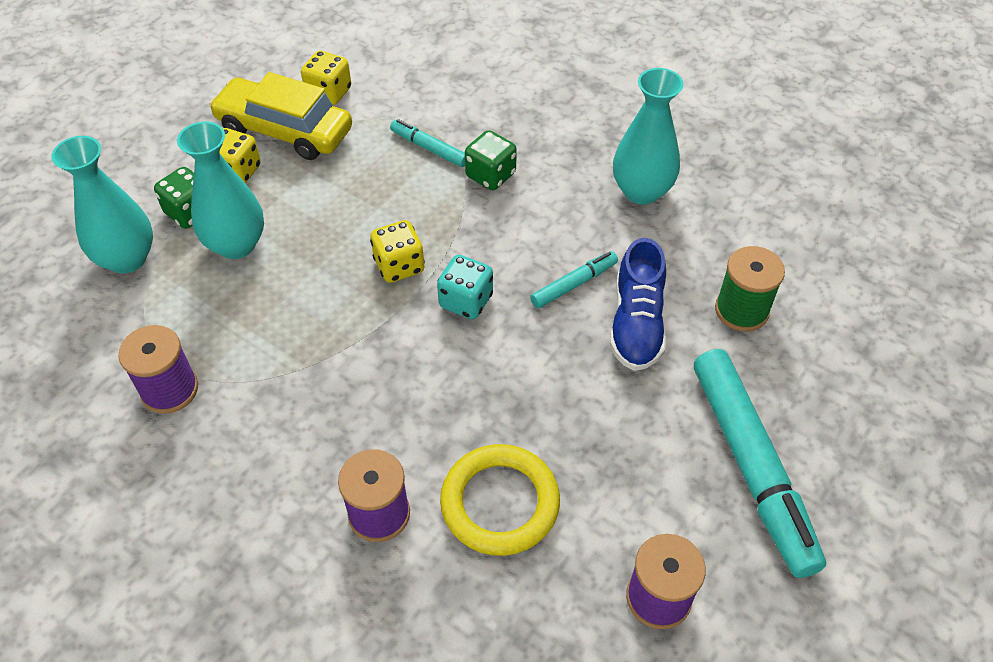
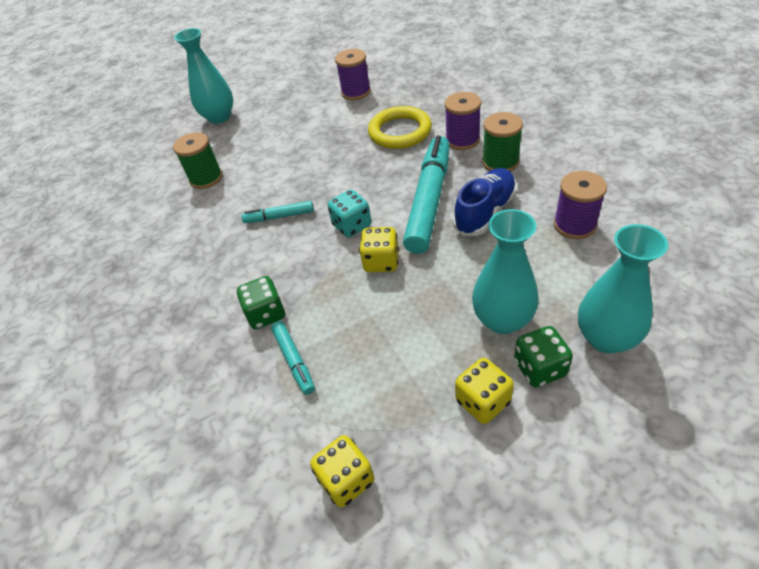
camera: 145 degrees left, 5 degrees down
(284, 130) = (416, 440): yellow car -> none
(299, 479) = (500, 162): none -> green spool
(636, 324) = (266, 186): blue shoe -> blue shoe (485, 212)
(641, 191) = (179, 264): turquoise vase -> turquoise vase (219, 117)
(751, 466) = (276, 120): turquoise marker -> turquoise marker (429, 200)

